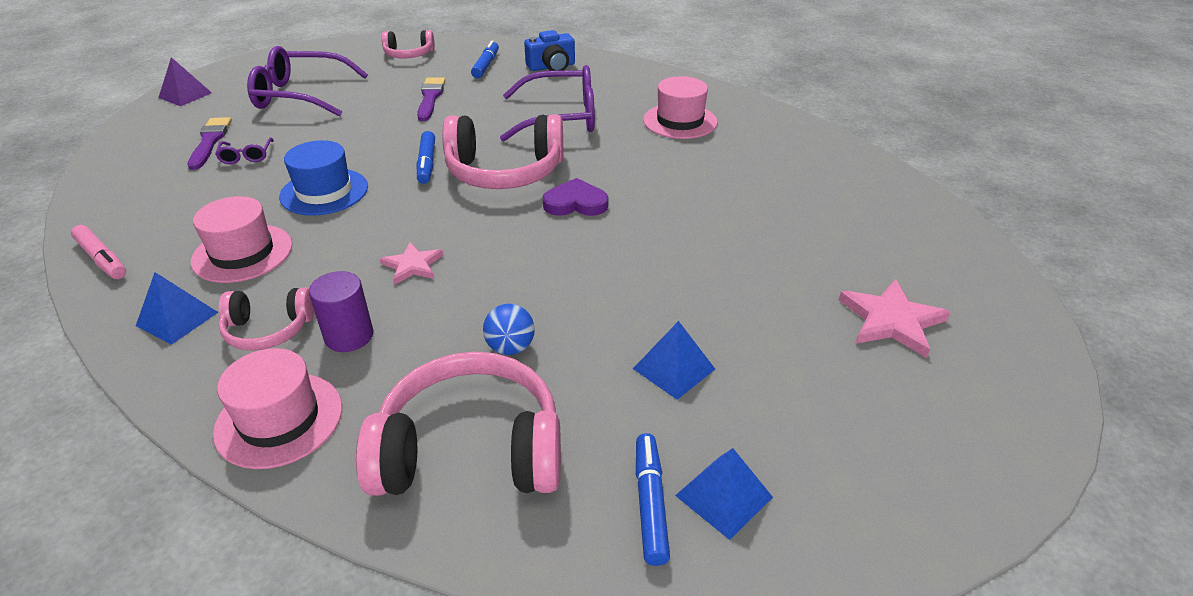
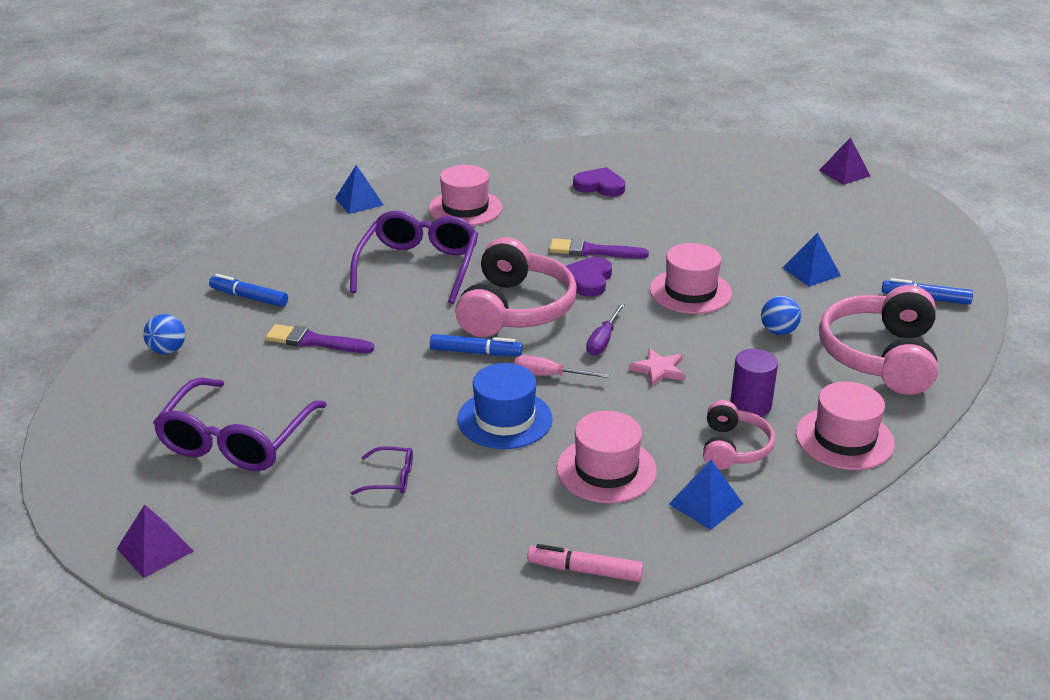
camera: 75 degrees left, 5 degrees down
(102, 259) = (585, 570): pink marker -> pink marker turned 135 degrees counterclockwise
(210, 141) = (331, 512): purple brush -> purple brush (593, 251)
(394, 204) = (549, 375): none -> pink screwdriver
(409, 55) = (167, 350): pink headphones -> blue ball
(461, 225) = (603, 340): none -> purple screwdriver
(552, 67) = (288, 256): blue camera -> none
(578, 271) = (690, 291): none -> pink hat
(723, 496) = (920, 275): blue pyramid -> blue pyramid (359, 201)
(785, 185) = (600, 186): none -> purple heart
(891, 321) = (777, 190): pink star -> none
(1013, 390) = (844, 173): none -> purple pyramid

